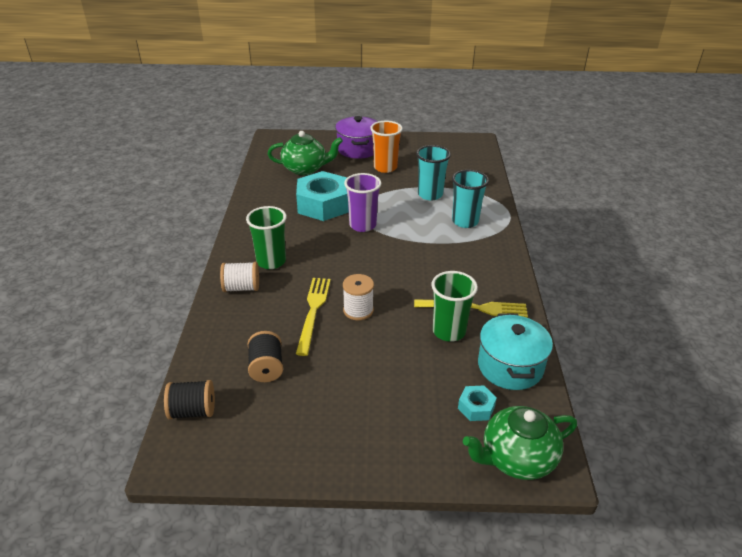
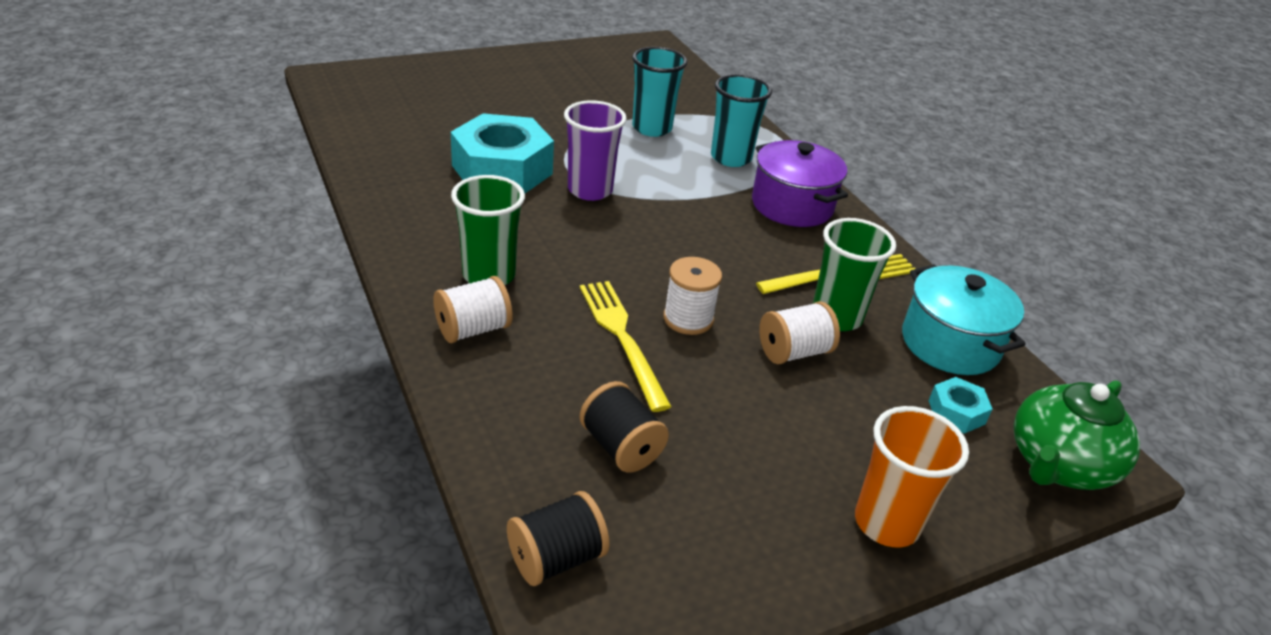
camera: 30 degrees left, 0 degrees up
(305, 169) = (426, 119): green teapot -> none
(358, 149) = (489, 77): purple pot -> purple pot (792, 205)
(385, 167) = (554, 99): orange cup -> orange cup (886, 523)
(404, 345) = (793, 352): none -> white spool

